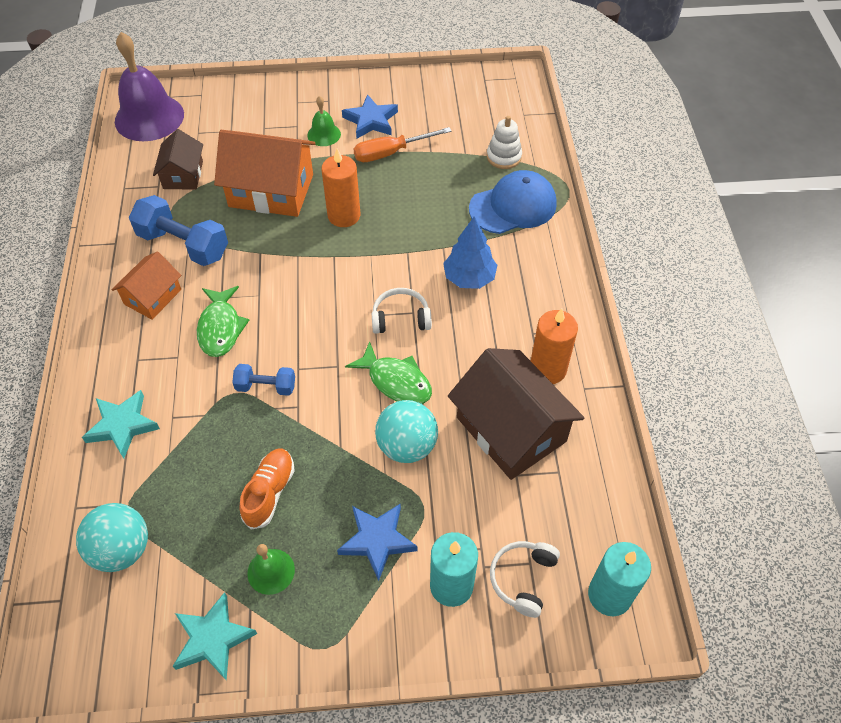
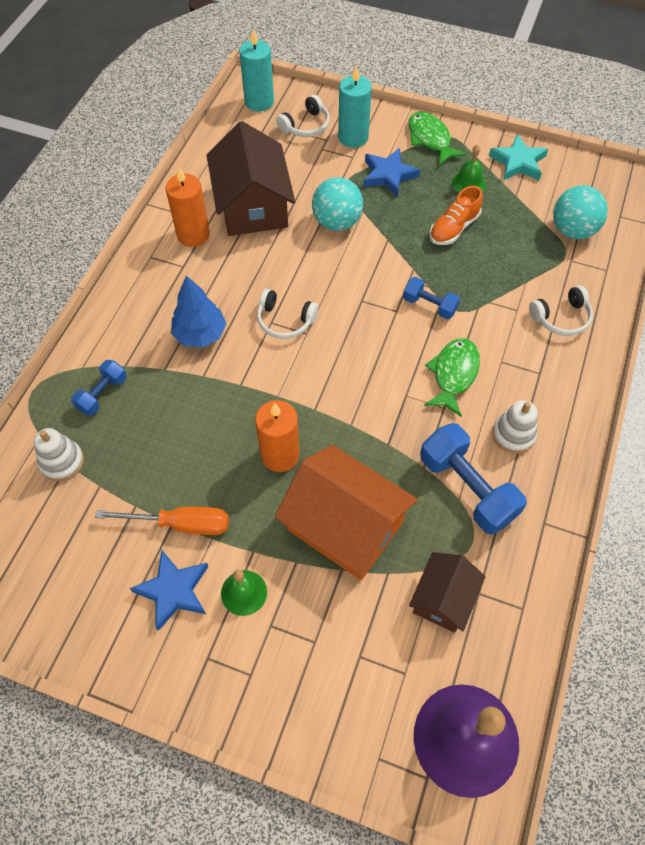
camera: 155 degrees left, 5 degrees up
(122, 425) = (561, 318): turquoise star -> white headphones
(152, 297) = (513, 435): orange house -> white stacking toy
(396, 381) = (319, 270): green fish -> green fish (430, 139)
(513, 206) = (102, 394): blue cap -> blue dumbbell

